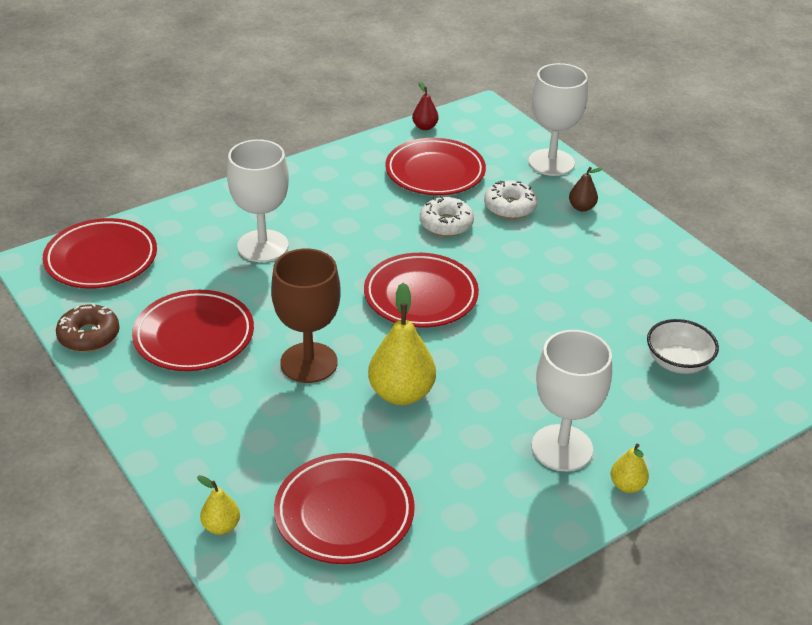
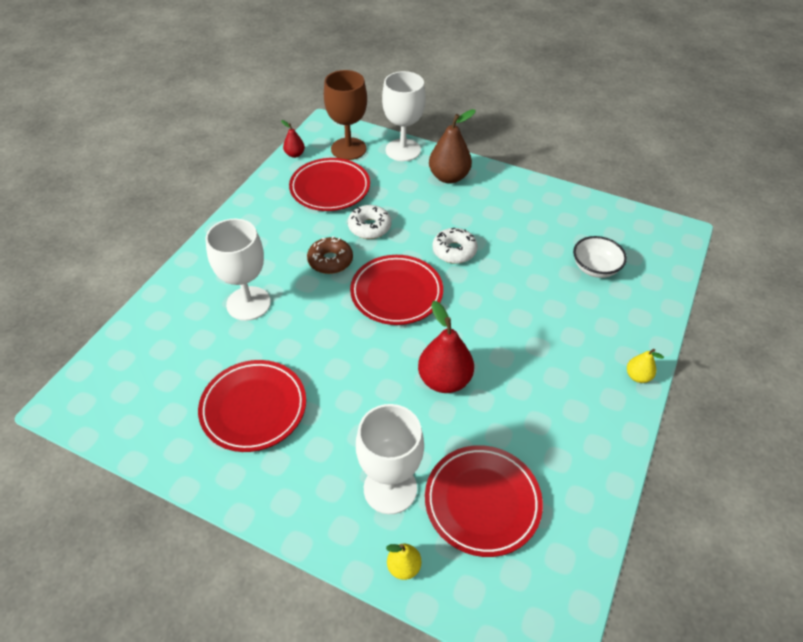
camera: 30 degrees left, 10 degrees up
(89, 335) = (164, 451): brown donut -> brown donut (330, 261)
(101, 259) = (121, 375): red plate -> none
(309, 363) = (360, 387): brown goblet -> brown goblet (348, 149)
(401, 393) = (444, 380): yellow pear -> red pear
(510, 207) = (402, 195): white donut -> white donut (454, 251)
(562, 448) = (578, 369): white goblet -> white goblet (390, 488)
(581, 207) = (449, 177): brown pear -> brown pear, size x1.93

